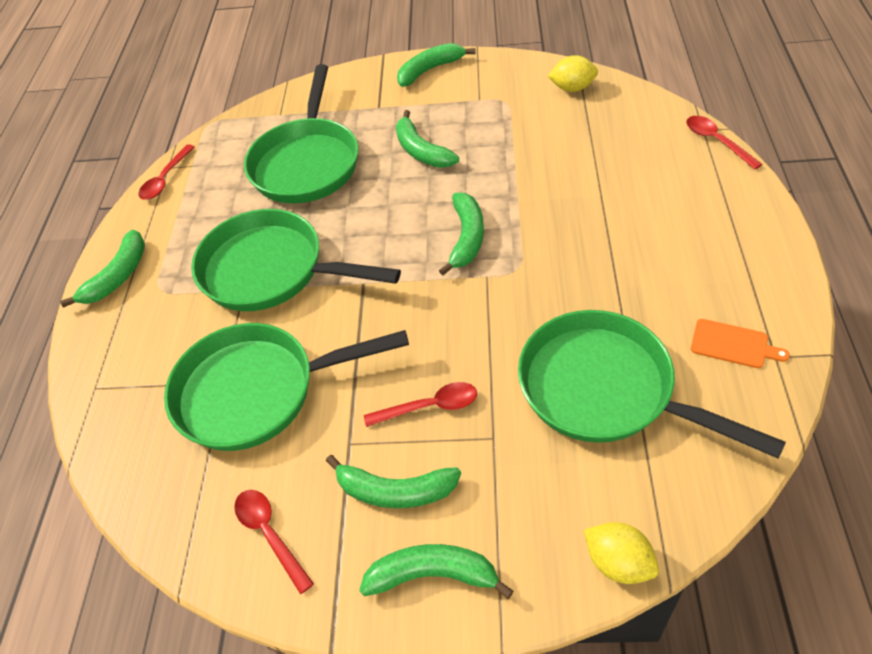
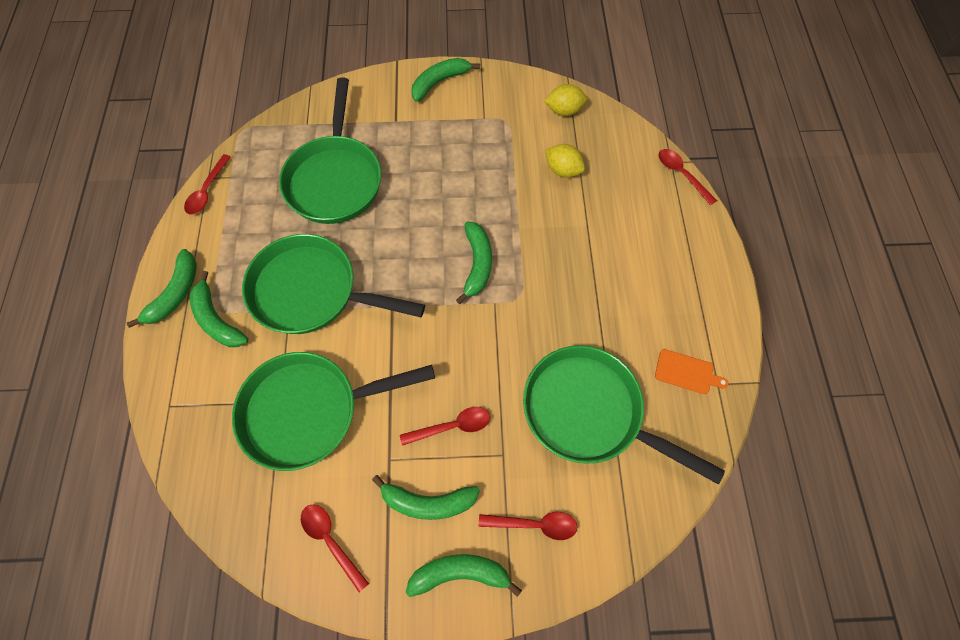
camera: 10 degrees left, 15 degrees up
(421, 151) = (435, 171): green banana -> green banana (217, 319)
(533, 518) = (535, 524): none -> red spoon
(618, 562) = (597, 560): yellow lemon -> yellow lemon (563, 170)

